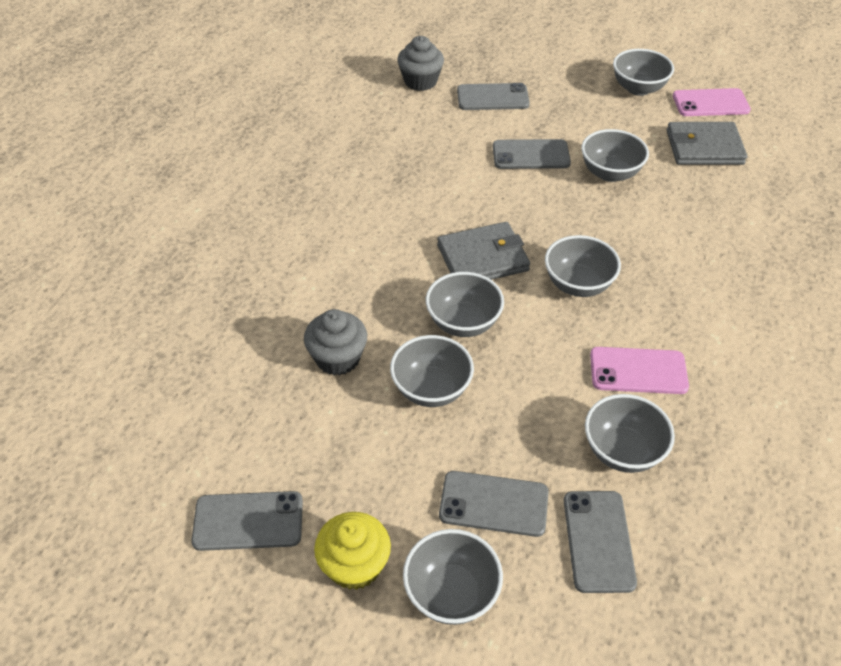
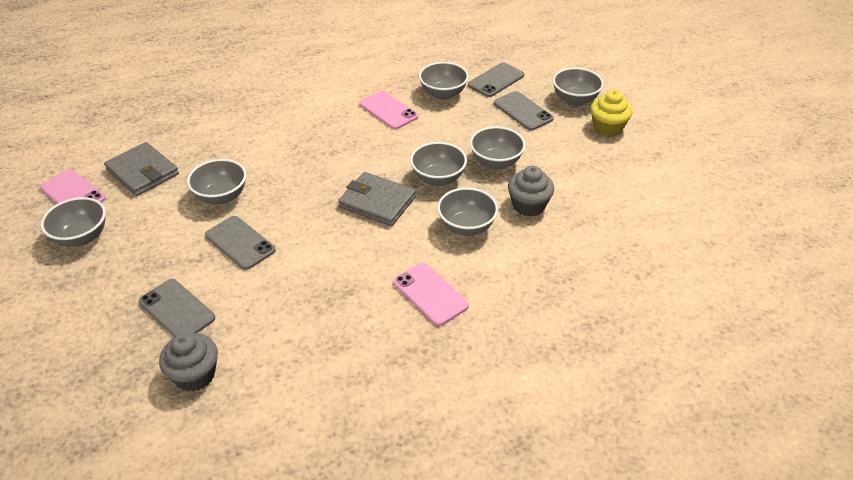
camera: 135 degrees left, 5 degrees down
(248, 521) = (645, 168): grey phone -> none
(333, 216) = (430, 294): none -> pink phone
(578, 284) = (351, 156): grey bowl -> grey bowl (466, 227)

